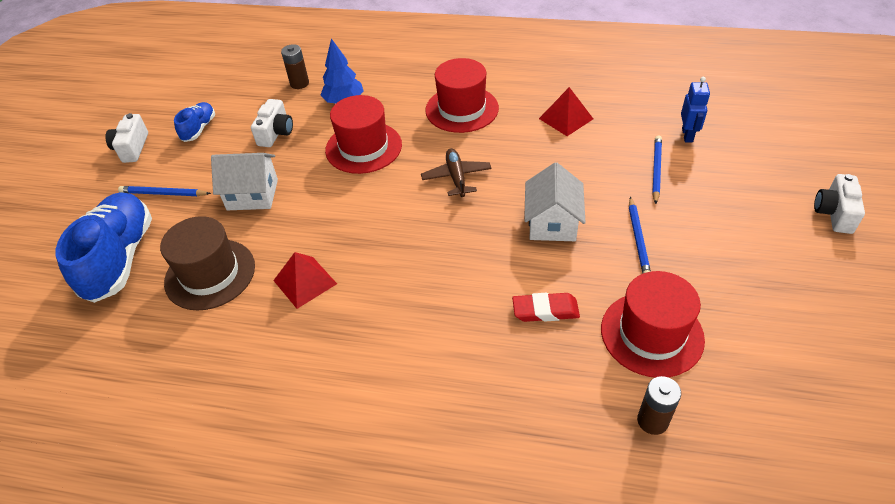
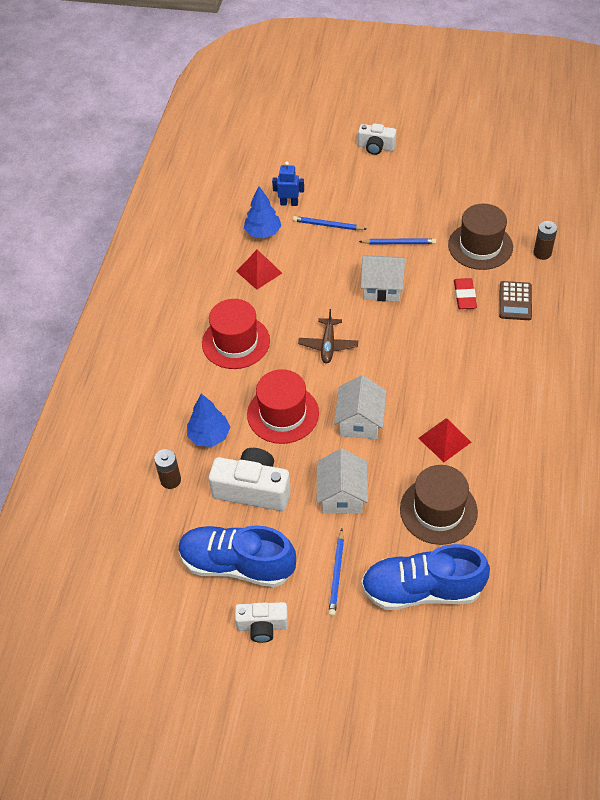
camera: 90 degrees left, 5 degrees up
(199, 129) = (237, 564): blue shoe -> blue shoe, size x2.02
(276, 133) = (253, 490): white camera -> white camera, size x1.62
(344, 206) = (360, 421): none -> white house
(456, 177) = (328, 345): brown plane -> brown plane turned 75 degrees counterclockwise
(540, 373) = (515, 301): none -> brown calculator
(630, 117) = (263, 232): none -> blue tree
(651, 334) = (480, 246): red hat -> brown hat

